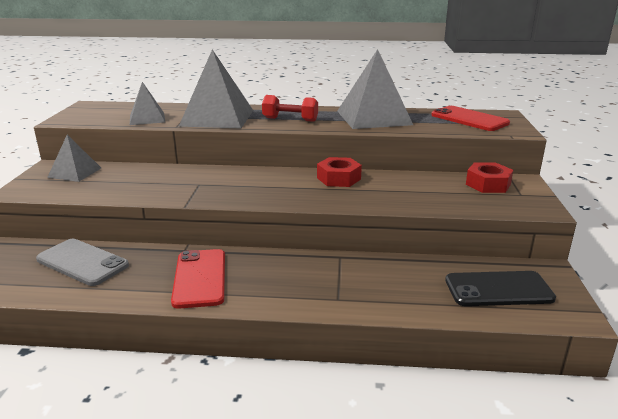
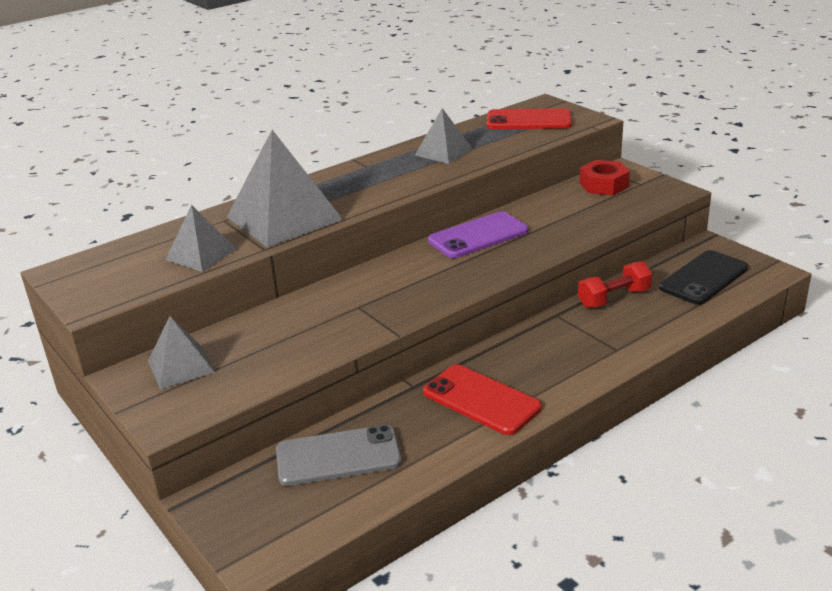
camera: 40 degrees left, 5 degrees up
(290, 119) = (368, 187): red dumbbell -> red dumbbell (614, 298)
(338, 178) = (478, 236): red nut -> purple phone
(374, 117) = (444, 152): grey pyramid -> grey pyramid, size x0.55

